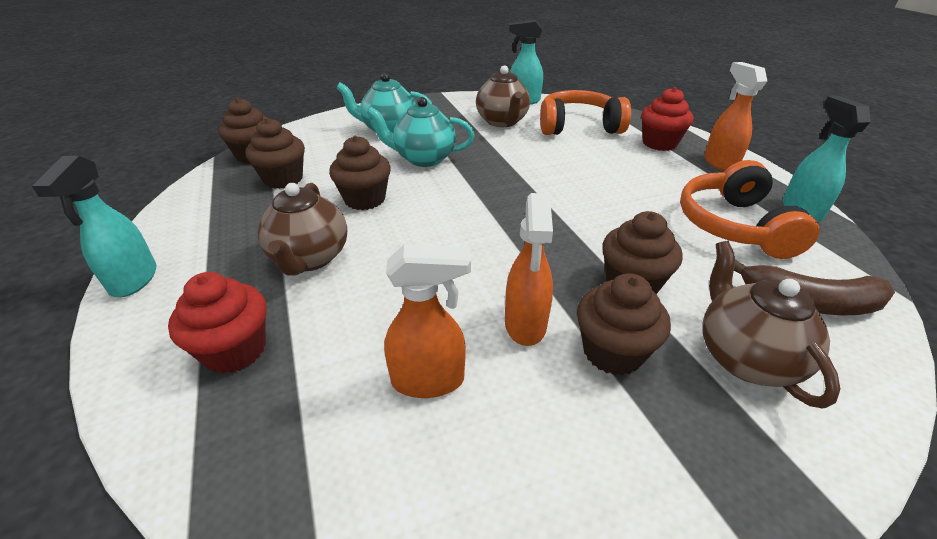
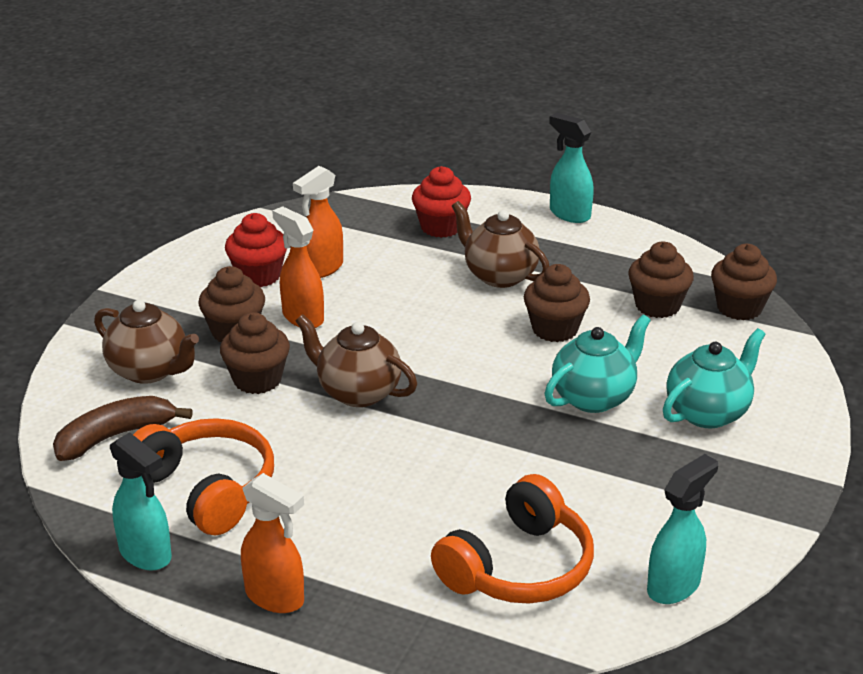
camera: 135 degrees right, 5 degrees down
(502, 122) = (621, 512): brown teapot -> brown teapot (357, 392)
(659, 143) = (379, 595): red cupcake -> red cupcake (258, 276)

